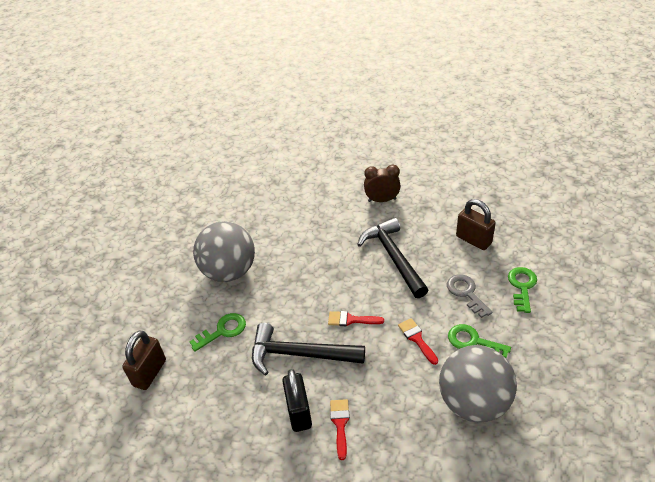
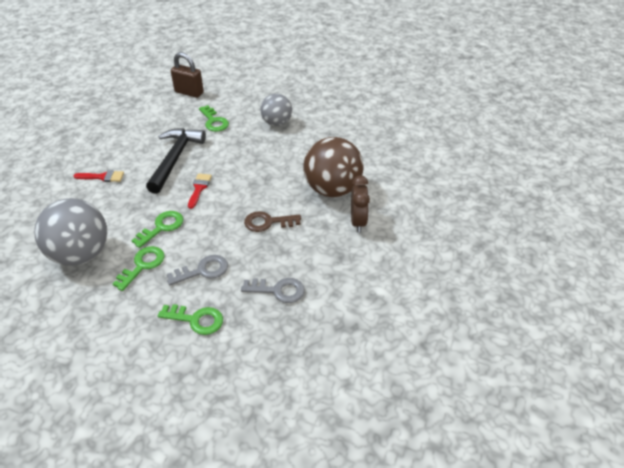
camera: 90 degrees right, 0 degrees up
(229, 271) = (277, 123): grey ball -> grey ball, size x0.62
(299, 412) = (123, 157): black padlock -> none
(341, 218) = (332, 189): none -> brown ball
(393, 257) = (268, 222): black hammer -> brown key
(417, 339) = (162, 227): red brush -> green key
(473, 240) = (278, 290): brown padlock -> grey key

